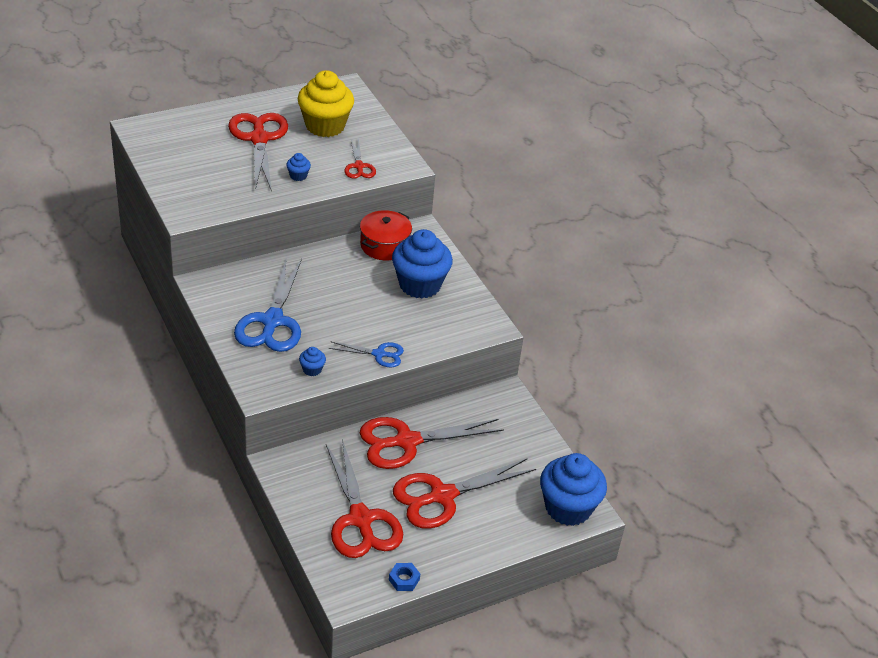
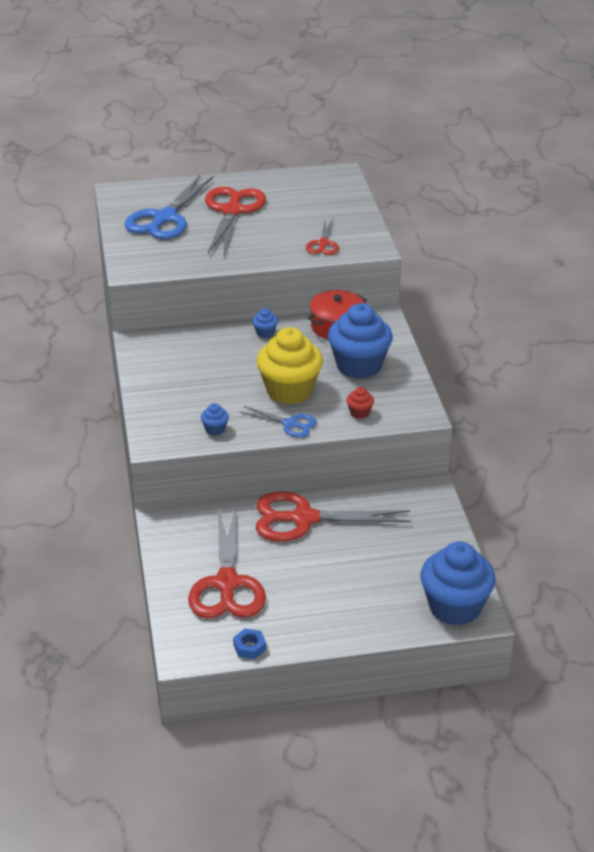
camera: 20 degrees right, 5 degrees down
(272, 321) = (193, 381): blue scissors -> blue scissors (165, 218)
(298, 176) = (257, 246): blue cupcake -> blue cupcake (265, 333)
(325, 126) = (304, 205): yellow cupcake -> yellow cupcake (289, 391)
(437, 333) = (359, 413): none -> red cupcake
(442, 496) = (321, 575): red scissors -> none

